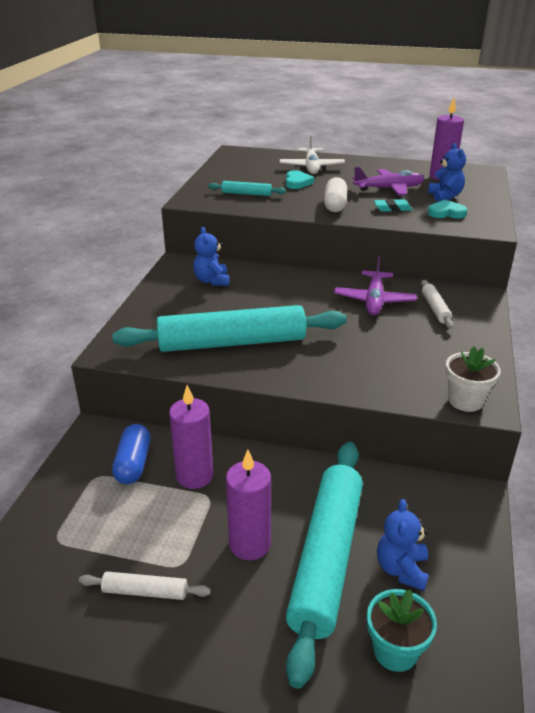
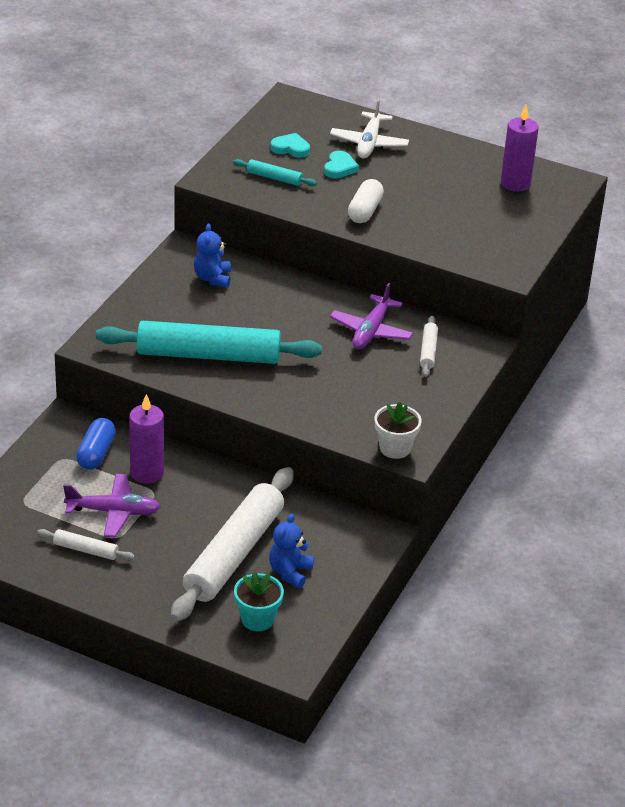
camera: 10 degrees right, 5 degrees up
(249, 544) = (176, 533): purple candle -> none
(327, 558) = (234, 554): turquoise rolling pin -> white rolling pin
(389, 189) = (440, 195): purple plane -> purple plane (114, 512)
(392, 208) = (425, 227): turquoise eraser -> none
(445, 196) = (496, 217): blue teddy bear -> none
(446, 213) = (480, 243): turquoise heart -> turquoise heart (291, 148)

